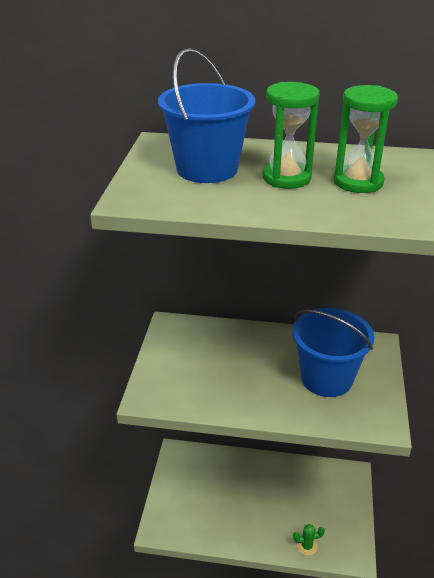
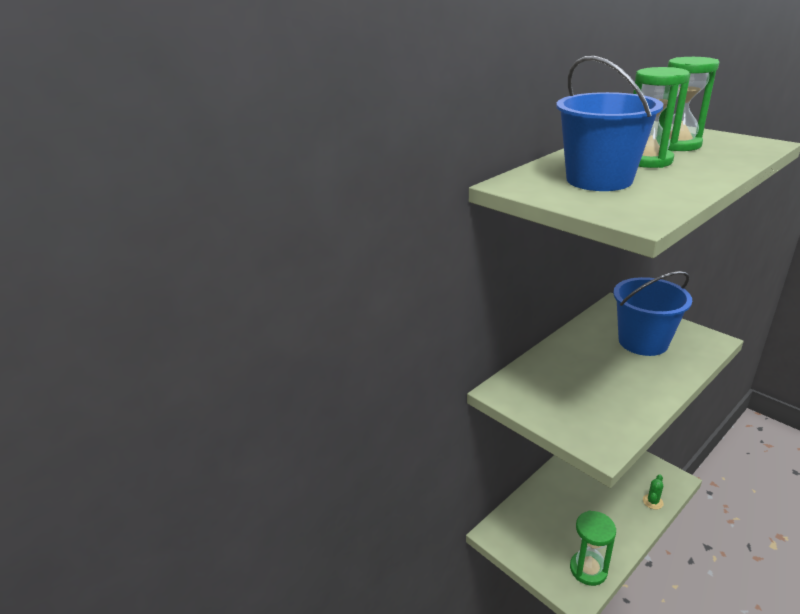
camera: 50 degrees left, 5 degrees down
(190, 526) = (588, 569): none -> green hourglass

